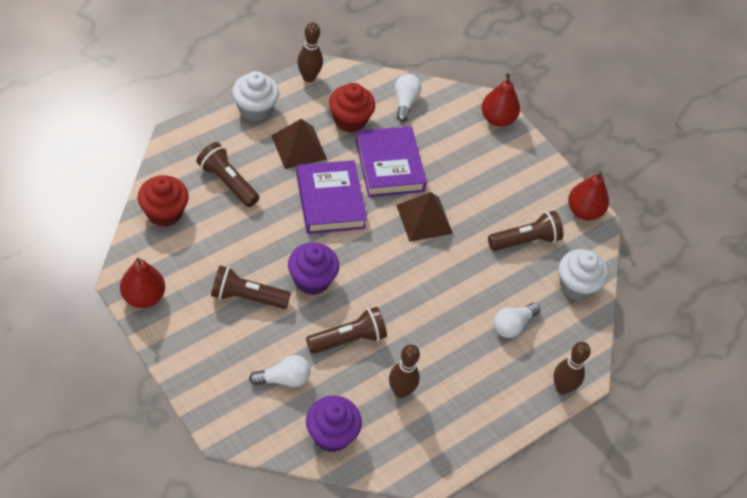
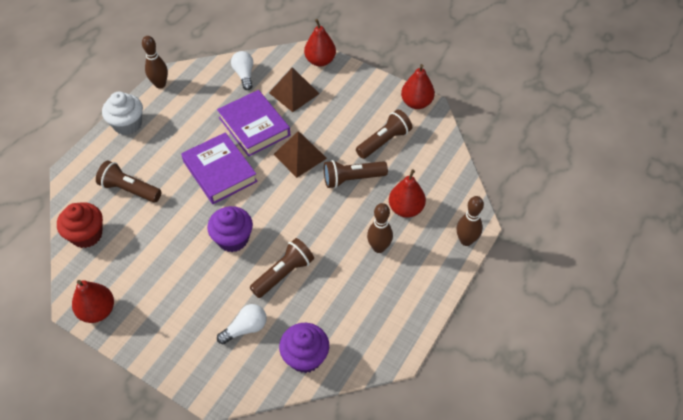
camera: 15 degrees left, 0 degrees up
(247, 297) = (185, 274): brown flashlight -> brown flashlight (352, 179)
(299, 147) = (176, 140): brown pyramid -> brown pyramid (294, 93)
(350, 120) = (207, 104): red cupcake -> none
(400, 391) = (344, 297): brown bowling pin -> brown bowling pin (379, 247)
(513, 325) = (406, 209): white light bulb -> red pear
(576, 286) = (438, 159): white cupcake -> none

